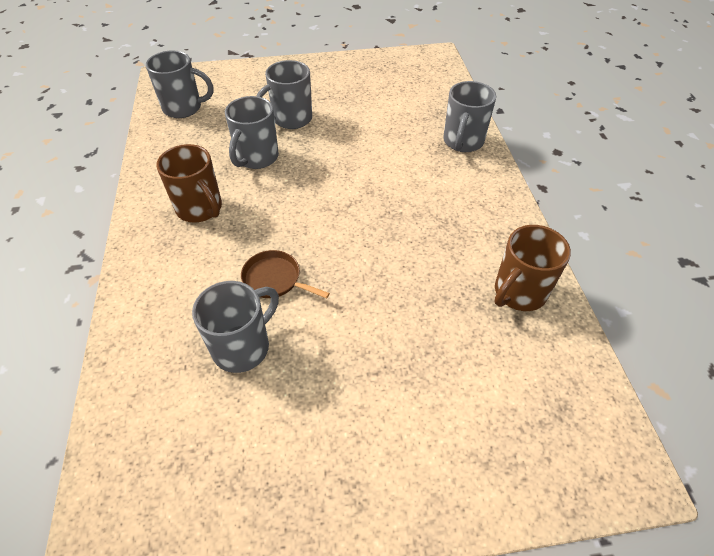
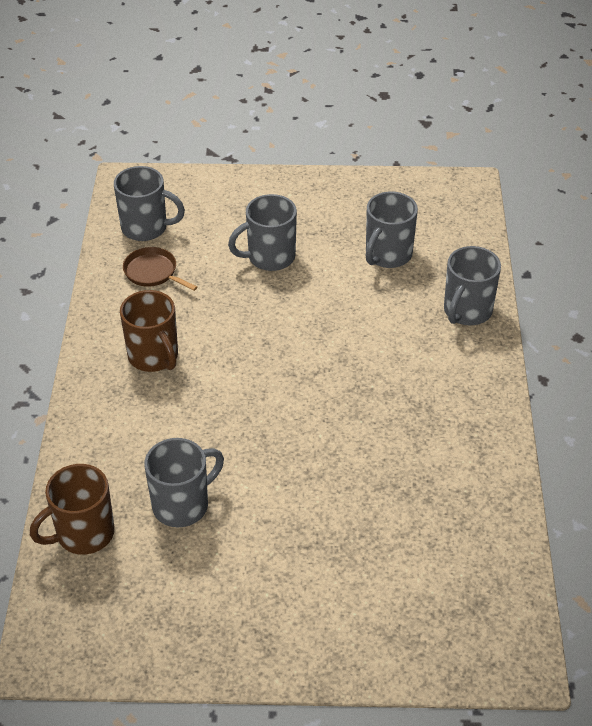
camera: 10 degrees right, 5 degrees down
(256, 158) = (222, 303): grey mug -> grey mug (387, 255)
(274, 279) = (222, 443): brown pan -> brown pan (152, 272)
(518, 293) = (473, 491): brown mug -> brown mug (83, 534)

